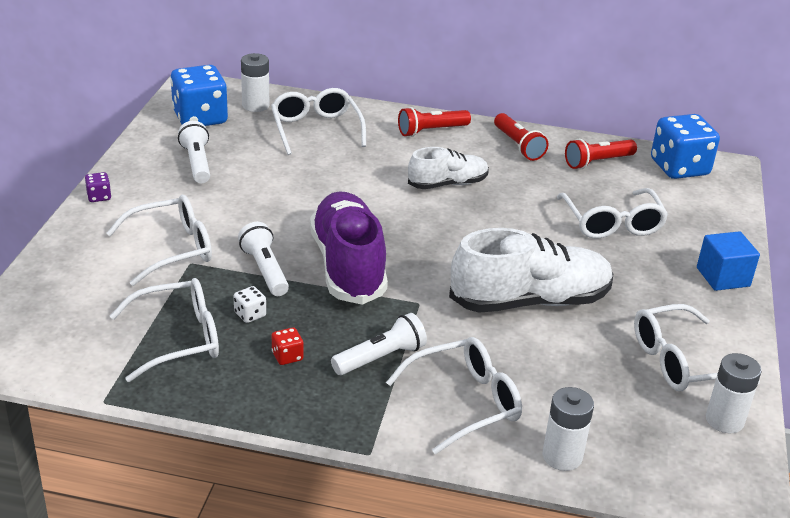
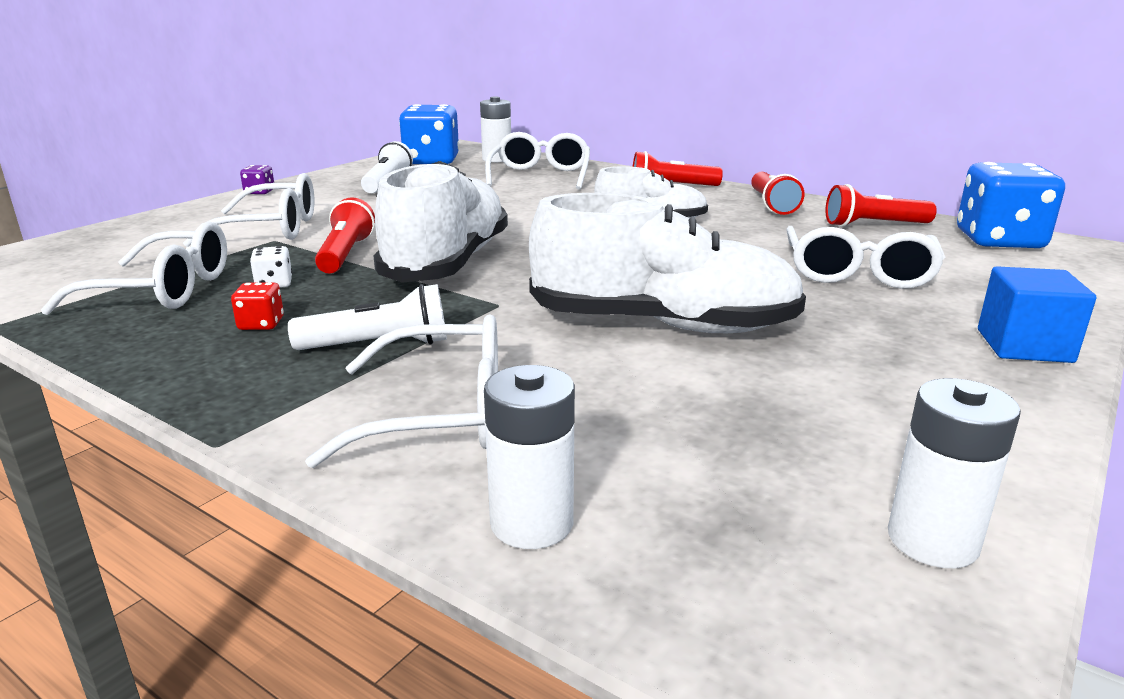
camera: 25 degrees right, 10 degrees down
(265, 270) = (345, 254): white flashlight -> red flashlight
(348, 266) = (447, 263): purple shoe -> white shoe
(681, 361) = (882, 433): white glasses -> none

